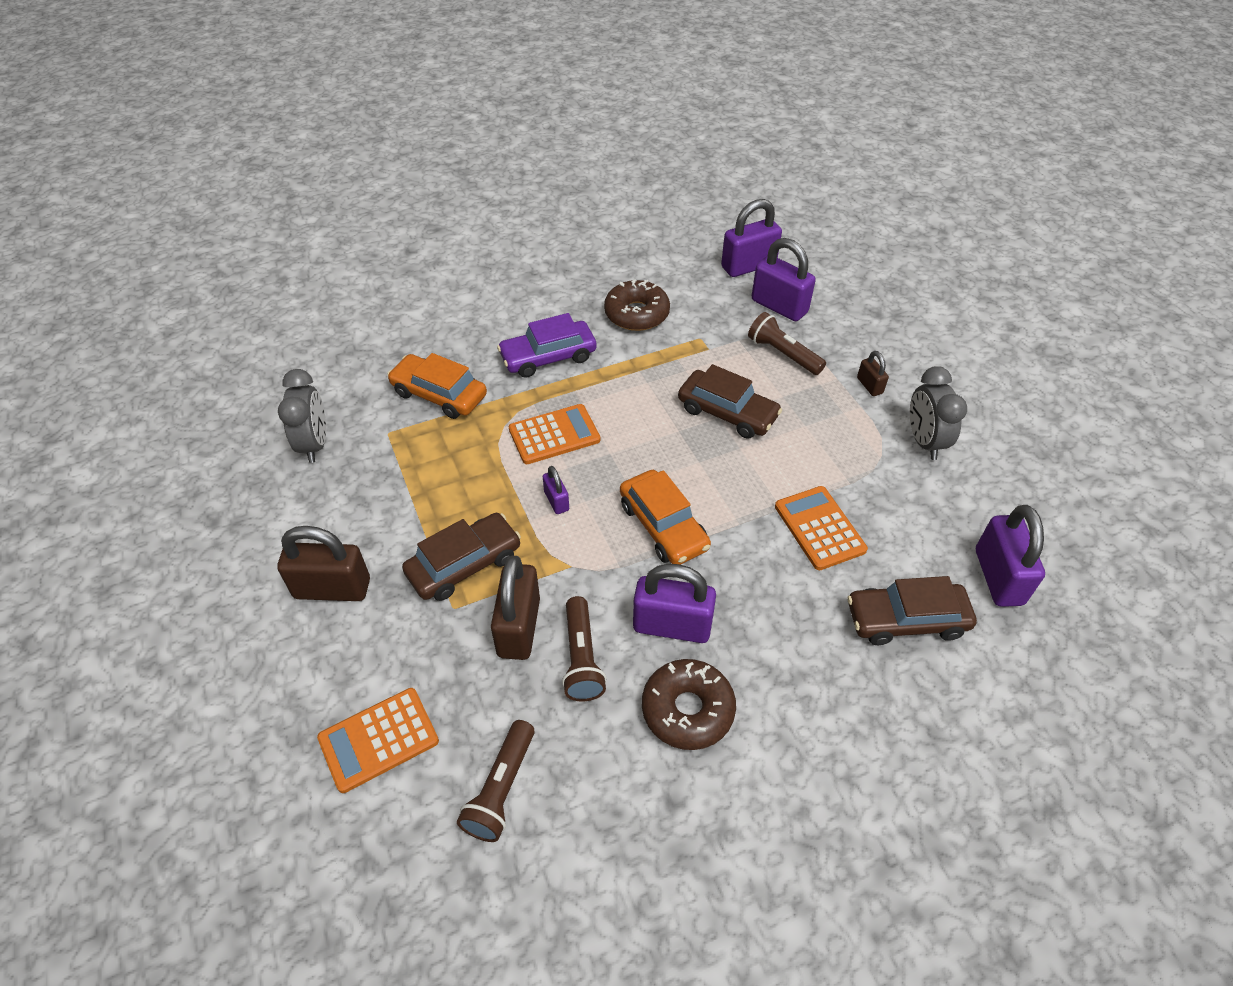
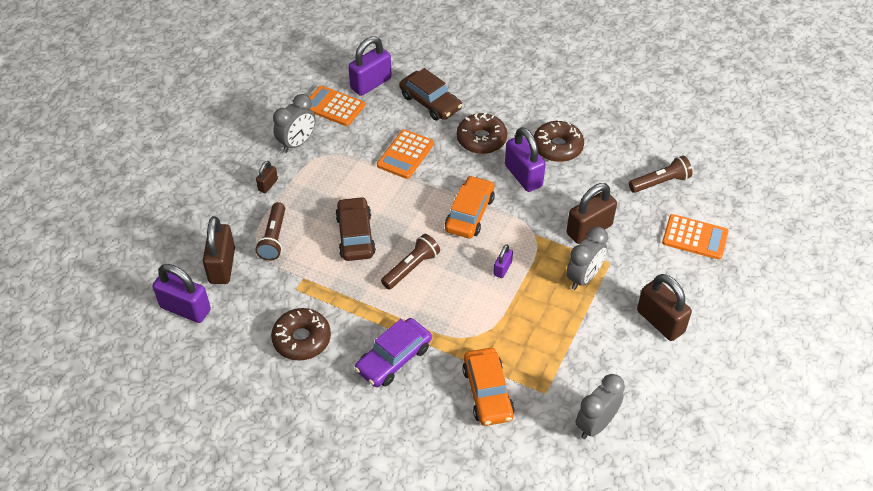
camera: 130 degrees left, 0 degrees up
(464, 564) = (583, 277): brown car -> grey clock
(548, 357) = (394, 358): purple car -> purple car turned 105 degrees clockwise
(554, 435) = (457, 304): orange calculator -> orange calculator (333, 106)
(581, 658) = (576, 196): brown flashlight -> brown flashlight (411, 268)
(779, 306) = (222, 266): purple padlock -> brown padlock
(781, 627) = (481, 139): none -> brown donut

